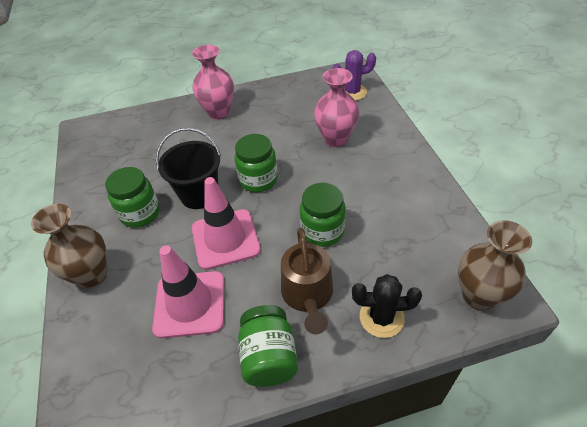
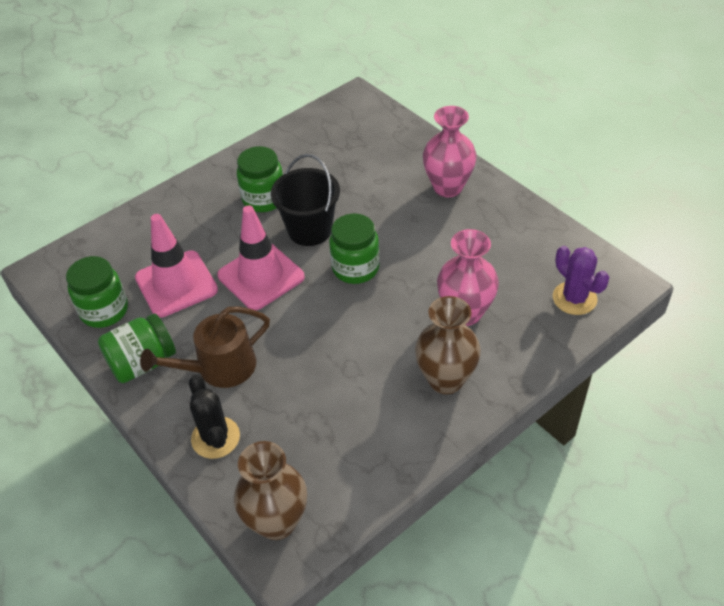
camera: 65 degrees right, 0 degrees up
(92, 275) = (180, 204): brown vase -> brown vase (446, 380)
(322, 231) = (307, 351): green jar -> green jar (104, 311)

